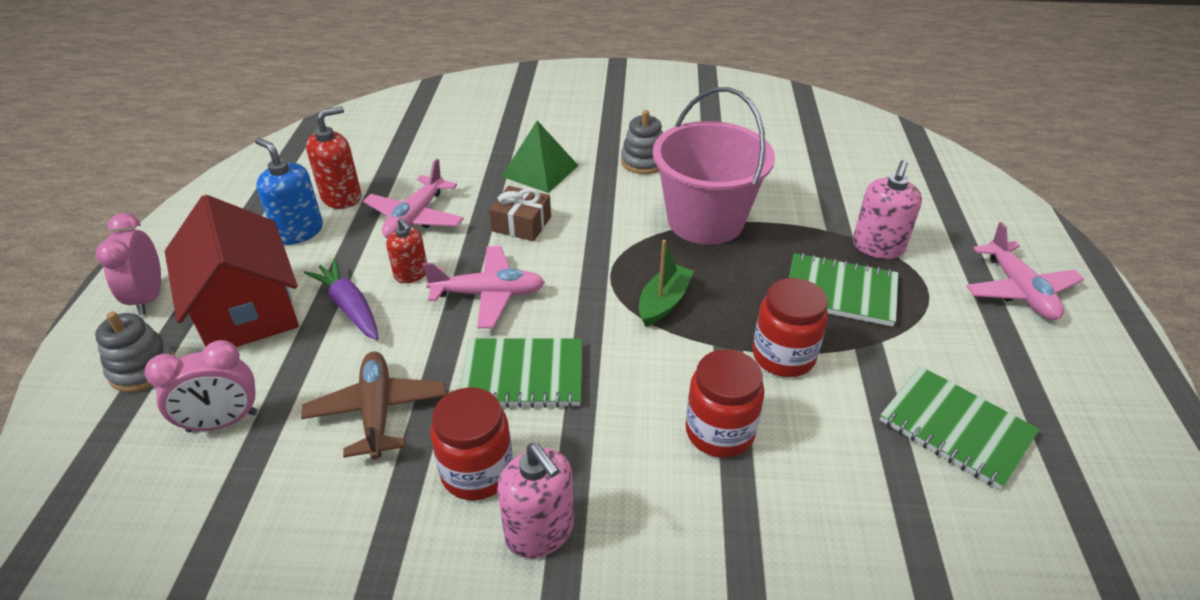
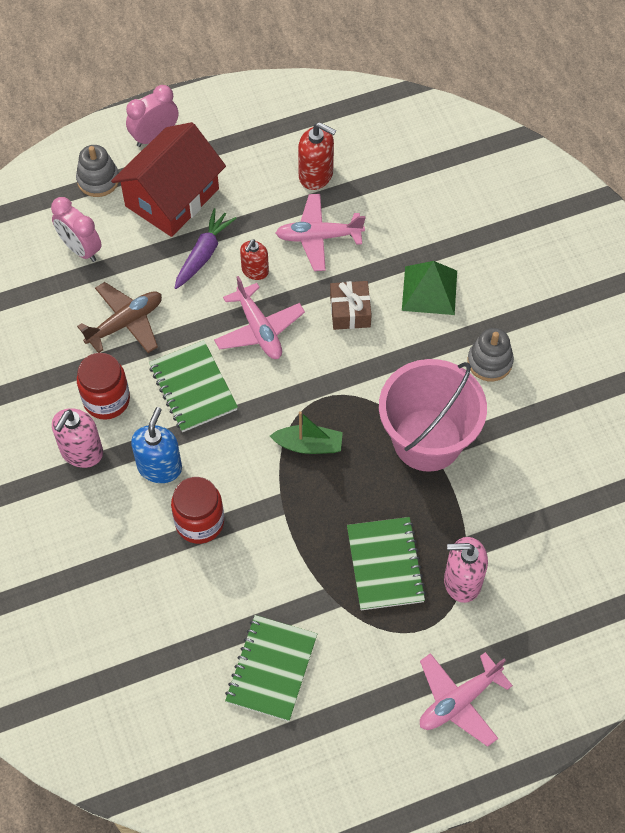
camera: 65 degrees right, 20 degrees up
(299, 231) = (262, 174): blue soap dispenser -> blue soap dispenser (159, 467)
(783, 356) = (290, 542): red jar -> none

